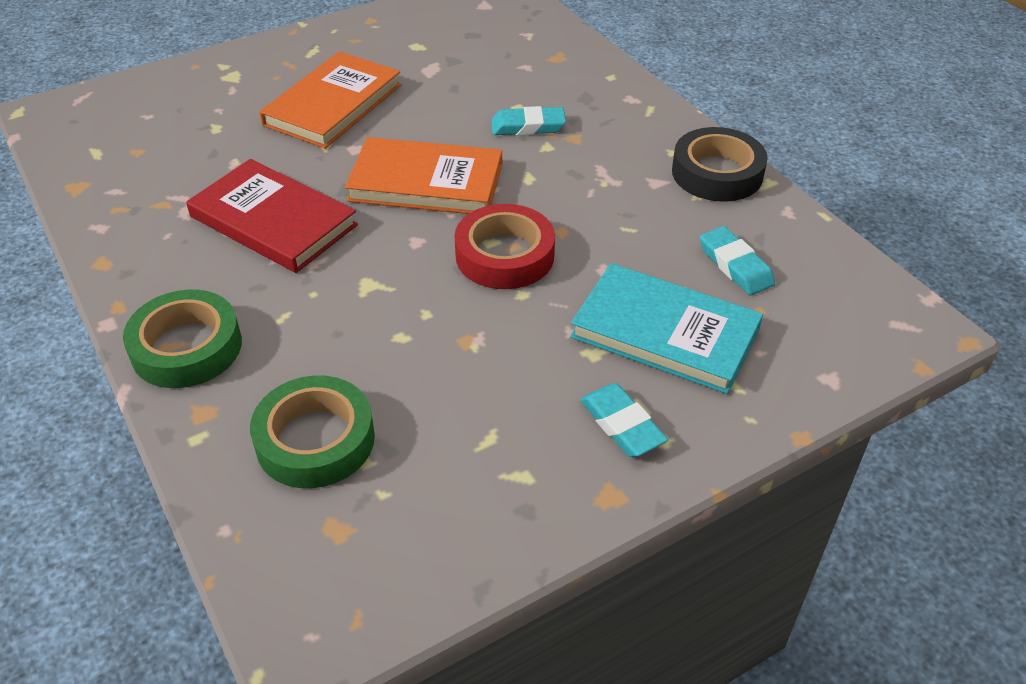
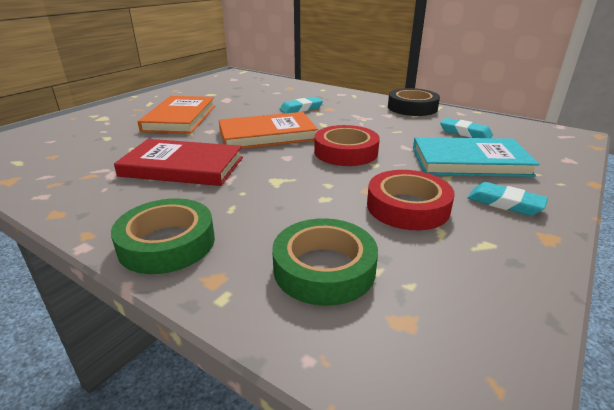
camera: 25 degrees left, 15 degrees down
(488, 386) = (407, 207): none -> red tape

